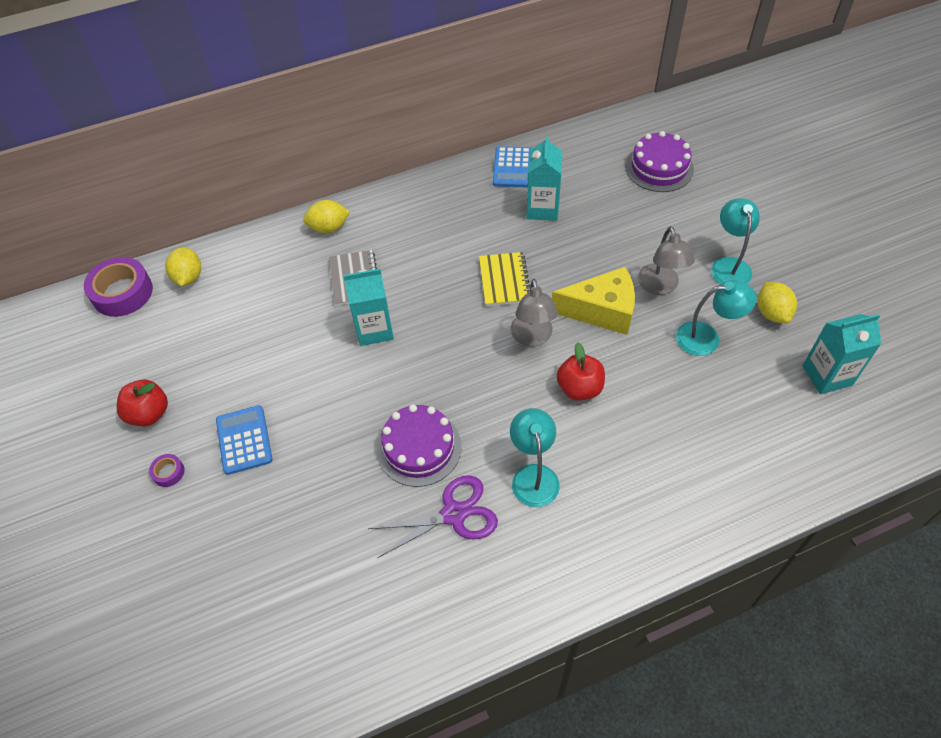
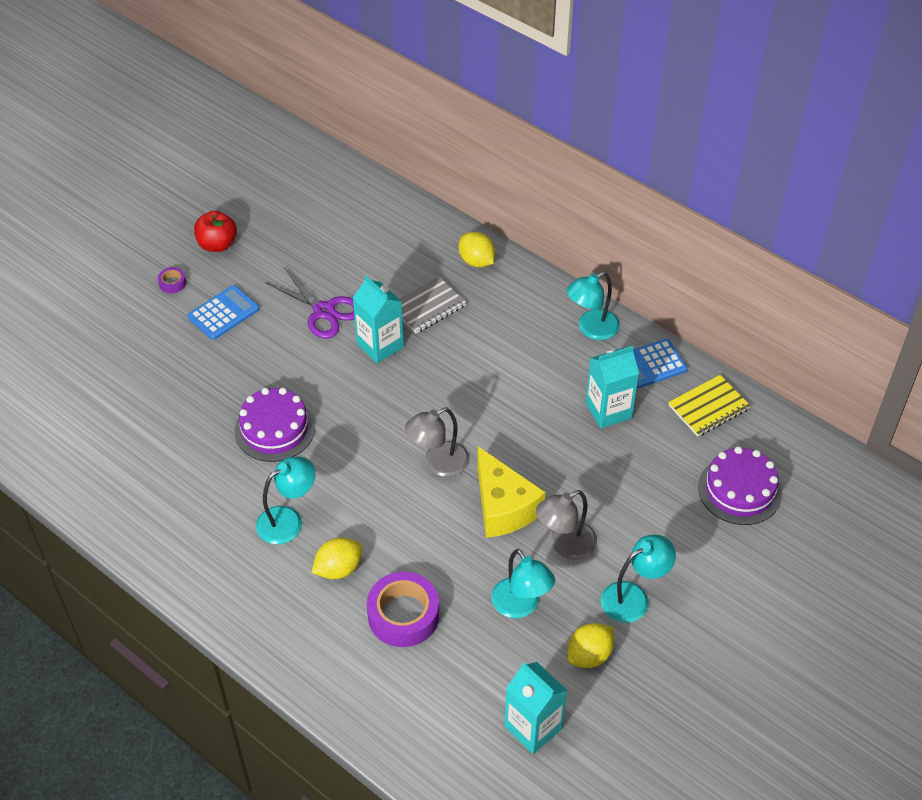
camera: 60 degrees right, 5 degrees down
(122, 293) = (321, 166): purple tape -> purple tape (403, 615)
(188, 277) = (362, 197): yellow lemon -> yellow lemon (338, 569)
(454, 186) = (591, 329): none -> turquoise lamp
(454, 514) = (223, 479): purple scissors -> purple scissors (324, 311)
(504, 281) = (494, 416): yellow notebook -> yellow notebook (708, 407)
(579, 388) = (399, 521): red apple -> none

